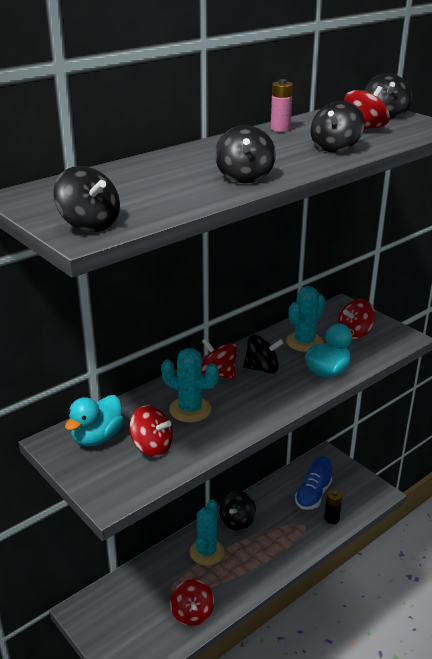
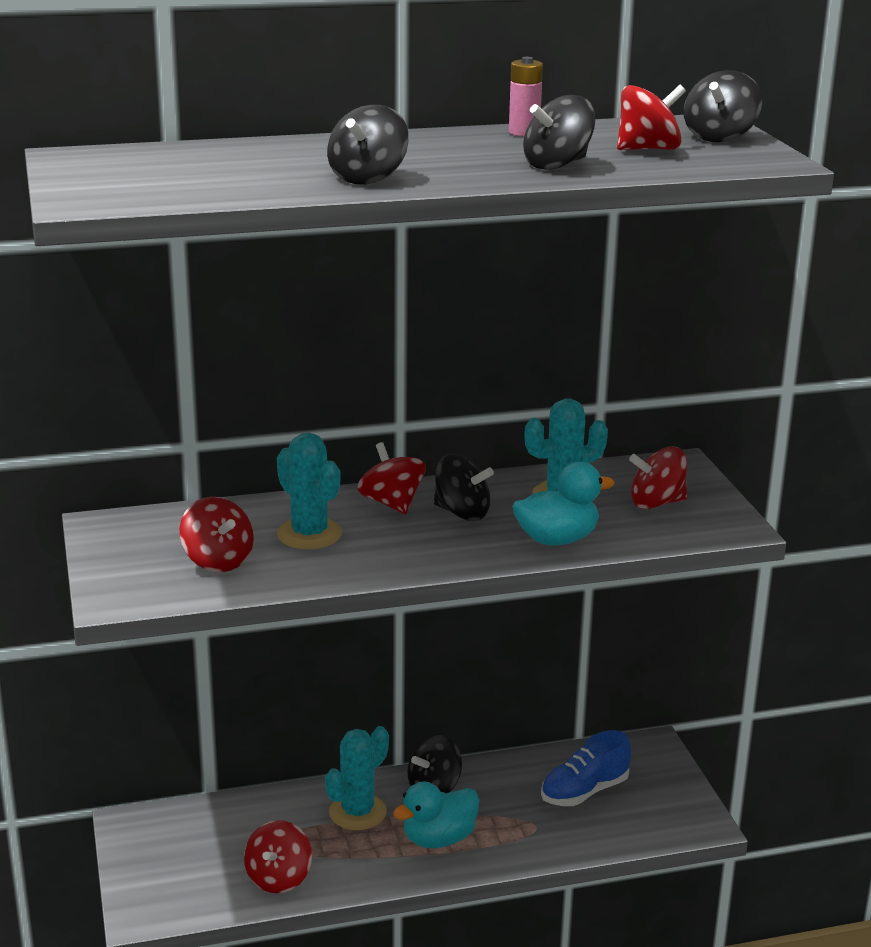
camera: 25 degrees right, 5 degrees down
(89, 225) = (102, 194): black spinning top -> none
(97, 437) = (159, 533): turquoise duck -> turquoise duck (439, 839)
(331, 518) = (588, 832): black battery -> none

